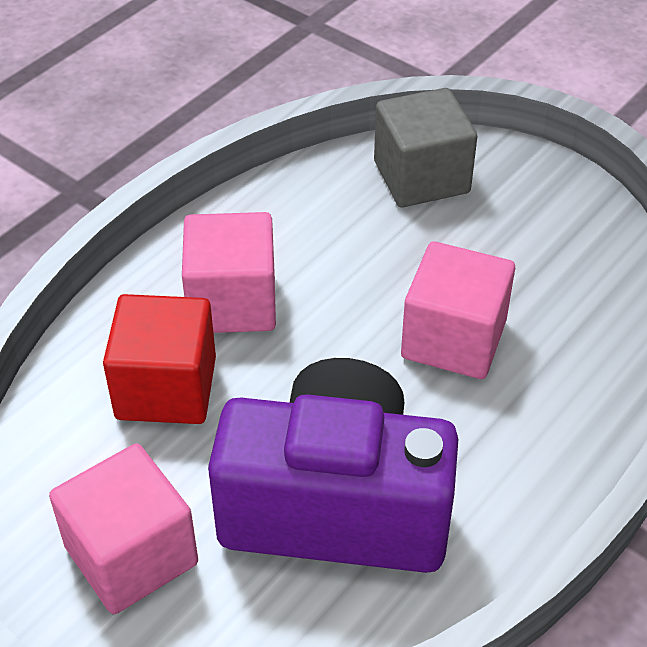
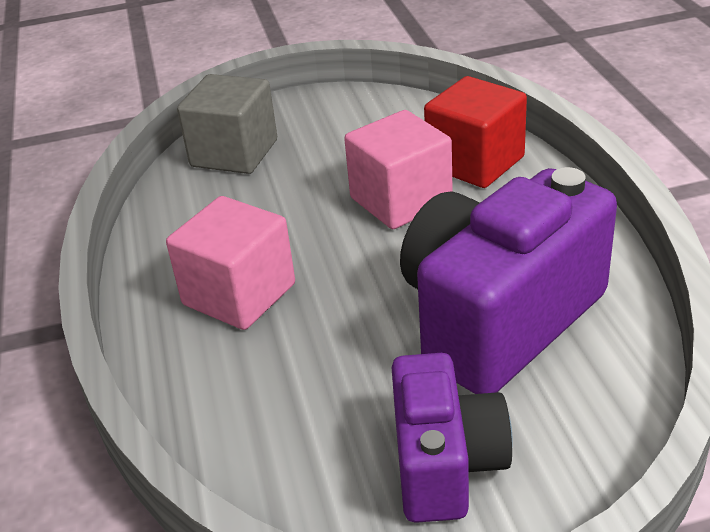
camera: 50 degrees left, 10 degrees down
(131, 555) = (445, 464): pink cube -> purple camera
(166, 388) = (286, 369): red cube -> red cube (475, 162)

